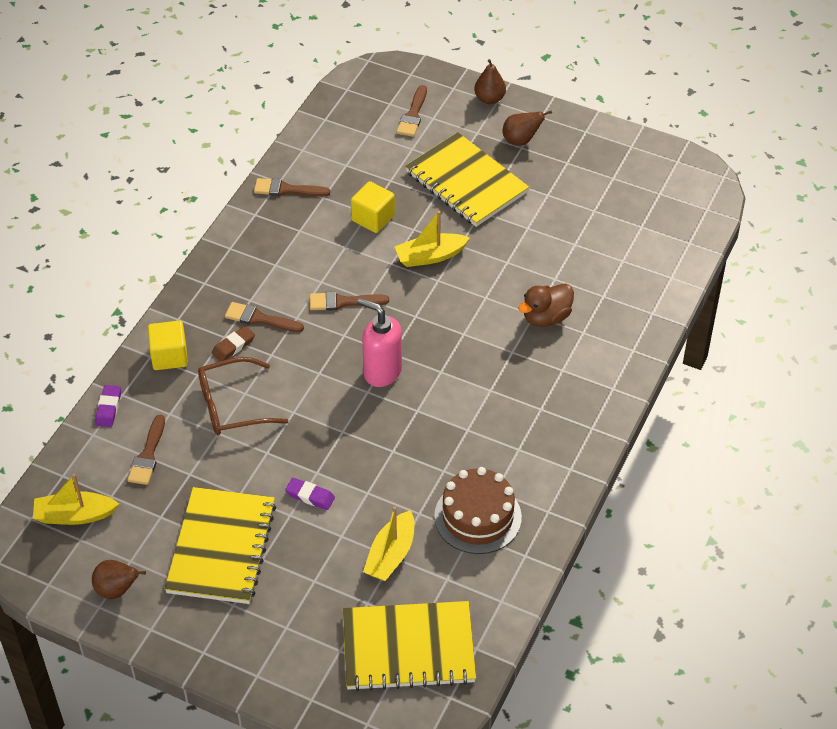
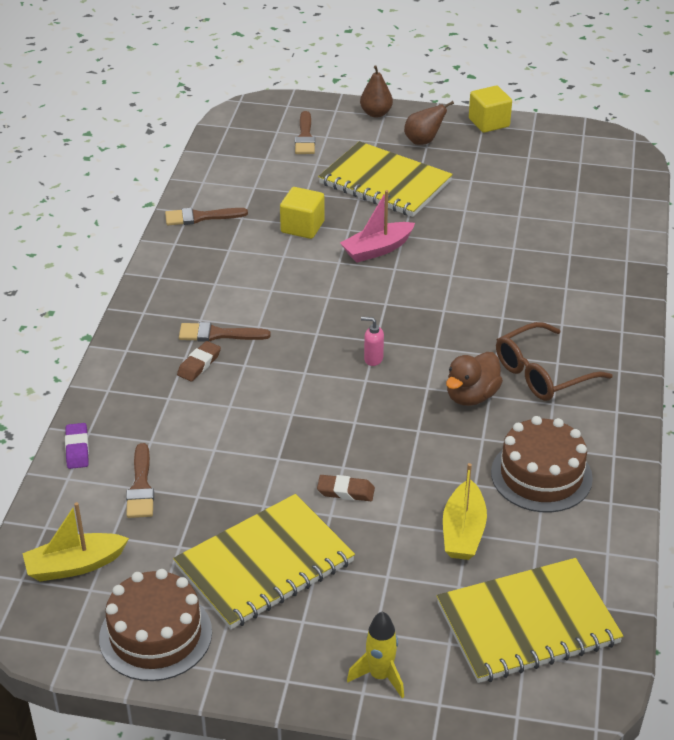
camera: 15 degrees left, 10 degrees down
(117, 590) = (155, 635): brown pear -> brown cake
(169, 356) = (130, 386): yellow cube -> yellow cube (489, 123)
(221, 548) = (264, 564): yellow notebook -> yellow notebook turned 60 degrees clockwise
(232, 406) = (220, 420): brown glasses -> brown glasses (542, 373)
(275, 665) = (380, 676): none -> yellow rocket
(310, 496) = (345, 491): purple eraser -> brown eraser
(343, 302) = (303, 304): brown brush -> none
(382, 371) = (373, 359): pink soap dispenser -> pink soap dispenser, size x0.47
(430, 256) = (377, 249): yellow boat -> pink boat
(546, 317) = (522, 281): brown duck -> brown duck (471, 396)

